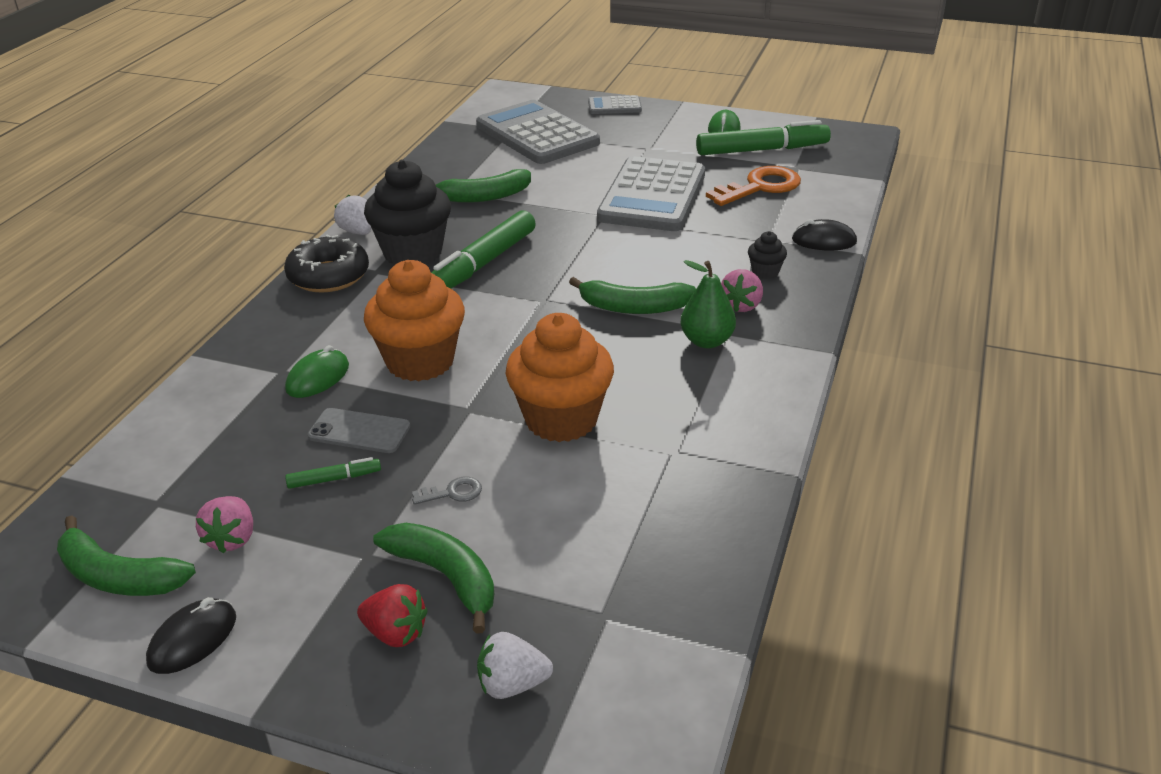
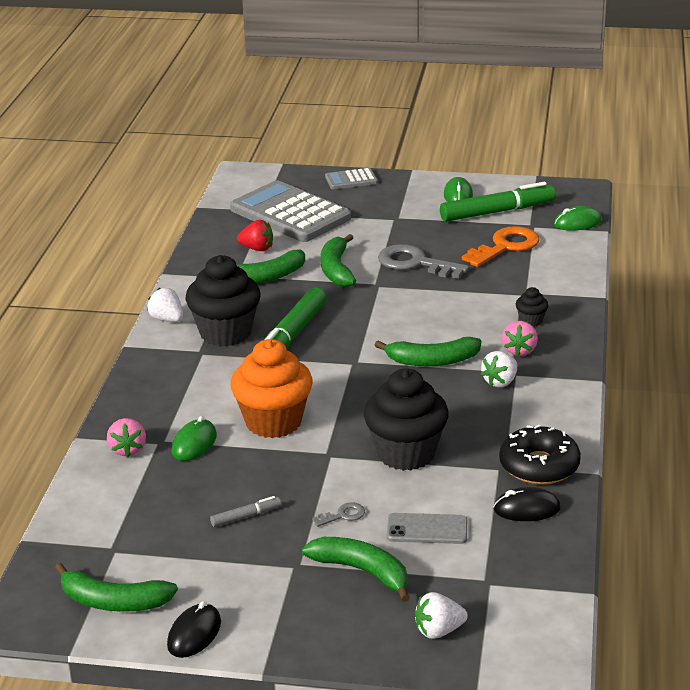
camera: 10 degrees left, 5 degrees down
(232, 539) = (187, 566): pink strawberry -> pink strawberry (128, 450)
(328, 276) = (161, 360): black donut -> black donut (539, 466)
(334, 479) = (246, 516): green marker -> grey marker
(359, 431) = (249, 480): grey phone -> grey phone (427, 529)
(395, 633) = (342, 611): red strawberry -> red strawberry (257, 249)
(561, 419) = (406, 453): orange cupcake -> black cupcake
(563, 195) = (336, 269): none -> green banana
(652, 196) = (415, 263): grey calculator -> grey key
(706, 341) = (500, 382): green pear -> white strawberry
(824, 241) = (572, 290): black mouse -> black mouse (527, 509)
(849, 168) = (577, 223): none -> green mouse

